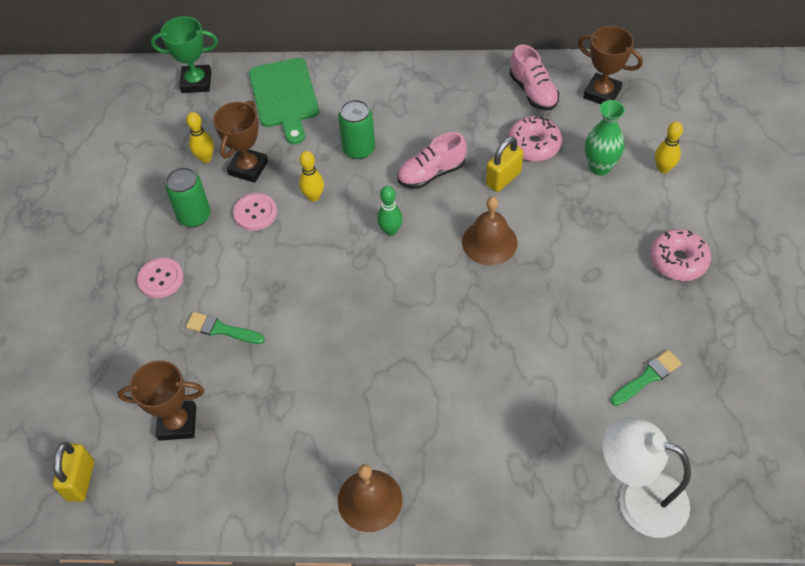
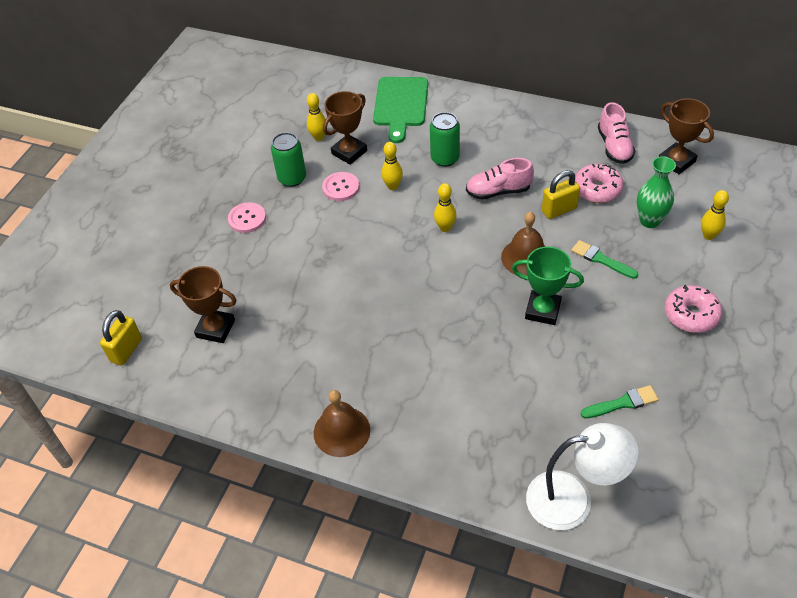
camera: 20 degrees right, 5 degrees down
(196, 82) = (335, 79): green trophy -> green trophy (542, 310)
(221, 329) = (278, 268): green brush -> green brush (601, 259)
(390, 231) = (445, 228): green bowling pin -> yellow bowling pin
(638, 498) = (573, 499): white lamp -> white lamp turned 135 degrees clockwise

